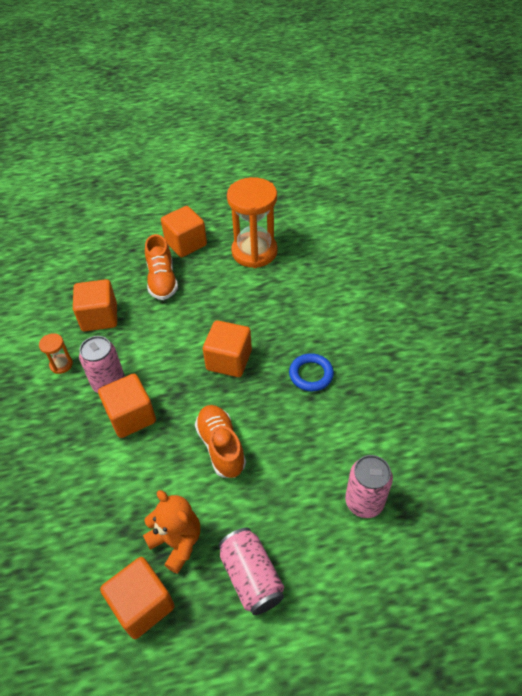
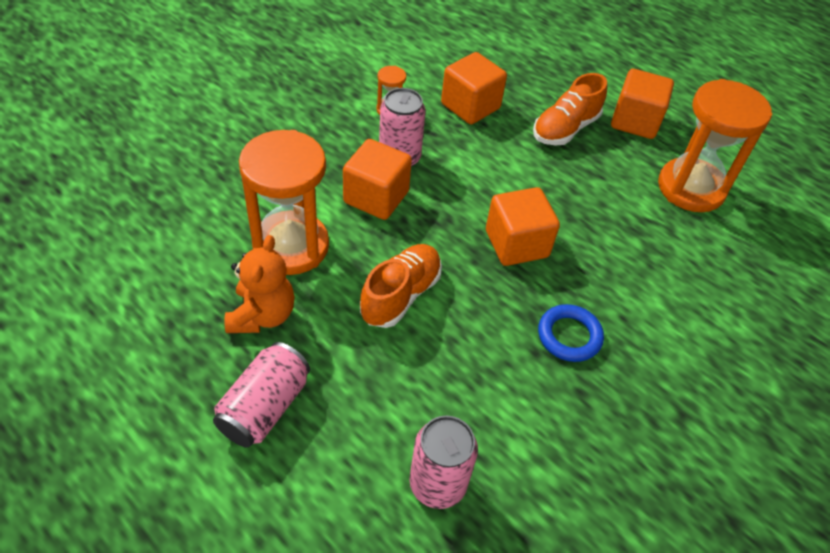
camera: 50 degrees right, 0 degrees up
(132, 493) = (291, 246): none -> orange hourglass
(142, 605) = (178, 322): orange cube -> none

